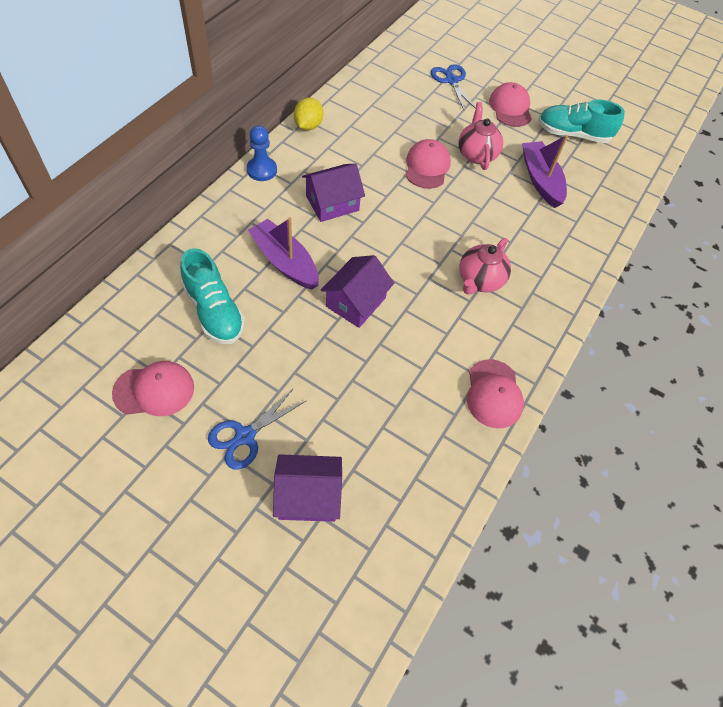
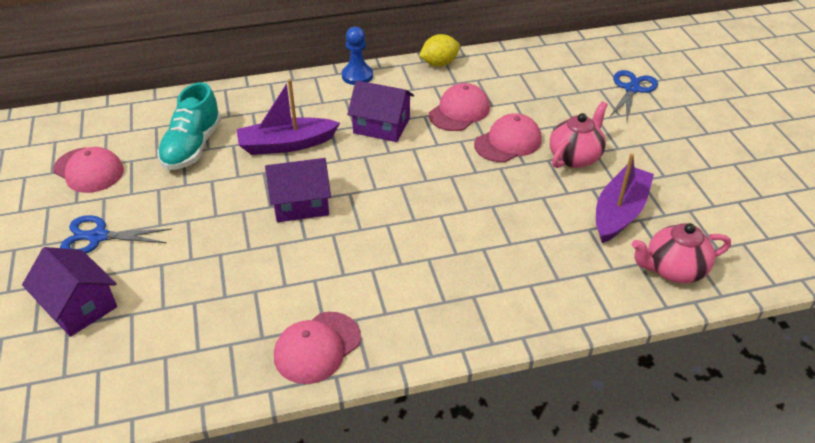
camera: 50 degrees right, 15 degrees down
(285, 262) = (286, 144): purple boat -> purple boat turned 105 degrees counterclockwise
(479, 280) = (433, 254): pink teapot -> pink teapot (673, 270)
(510, 108) = (670, 138): pink cap -> pink cap (459, 111)
(573, 134) = (719, 194): turquoise shoe -> none

